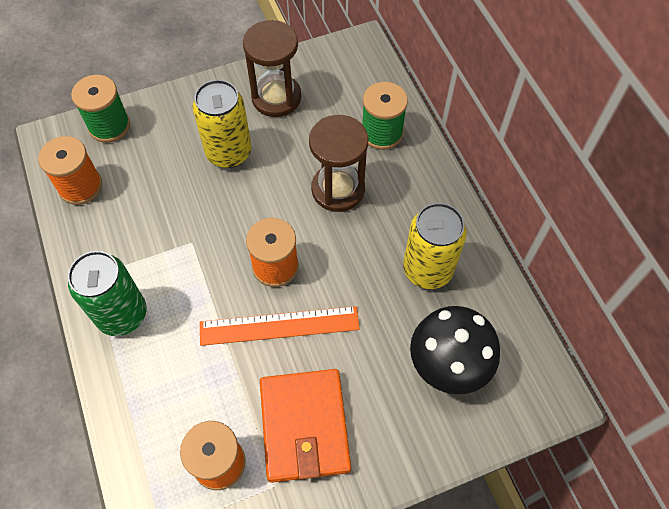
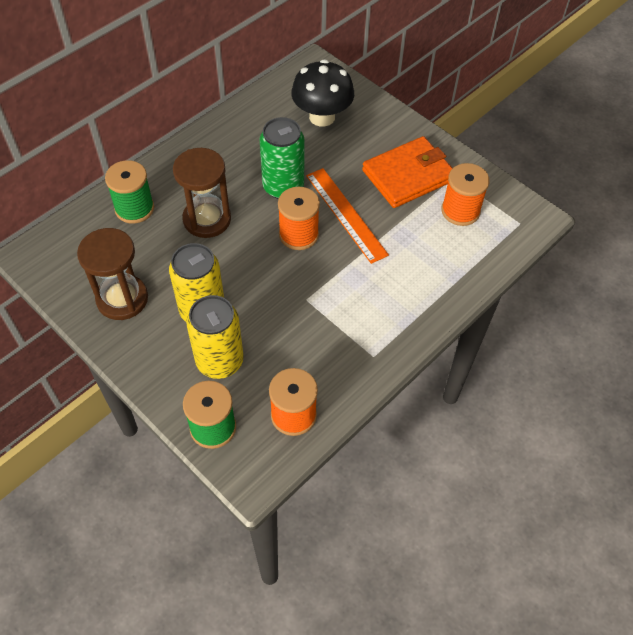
camera: 115 degrees left, 5 degrees down
(122, 314) = (394, 317): green can -> green can (283, 187)
(427, 269) = (254, 145): yellow can -> yellow can (220, 361)

